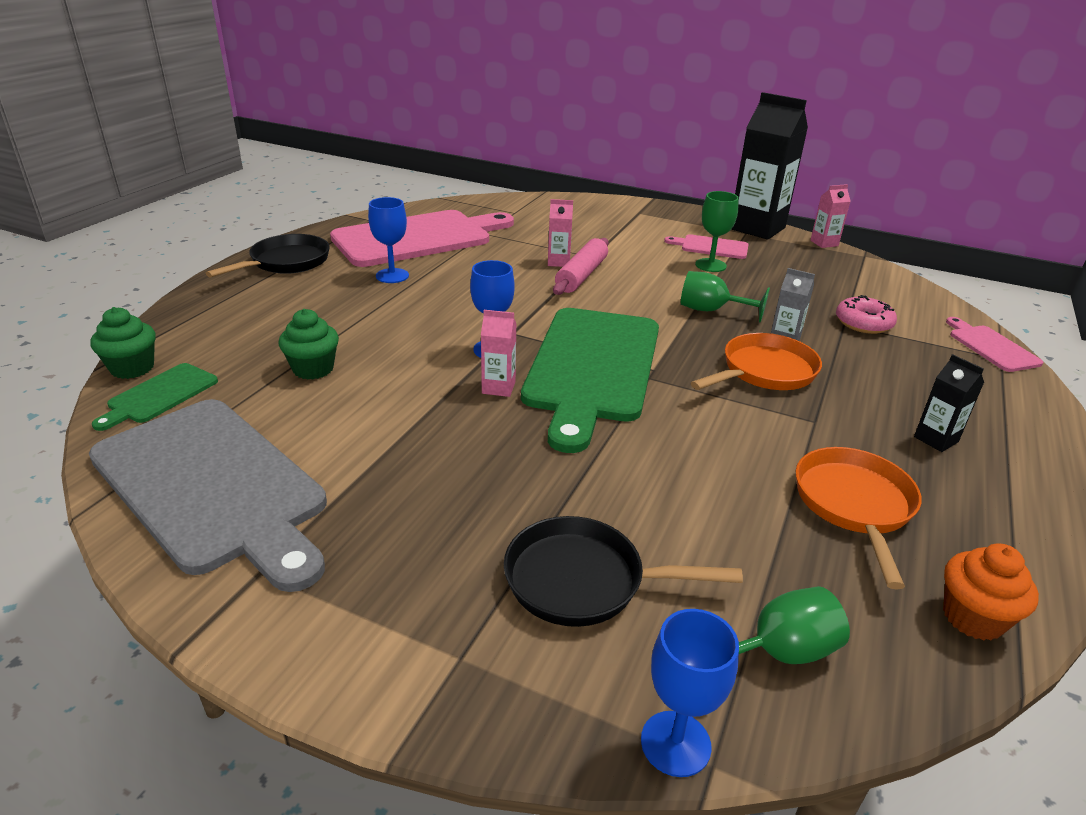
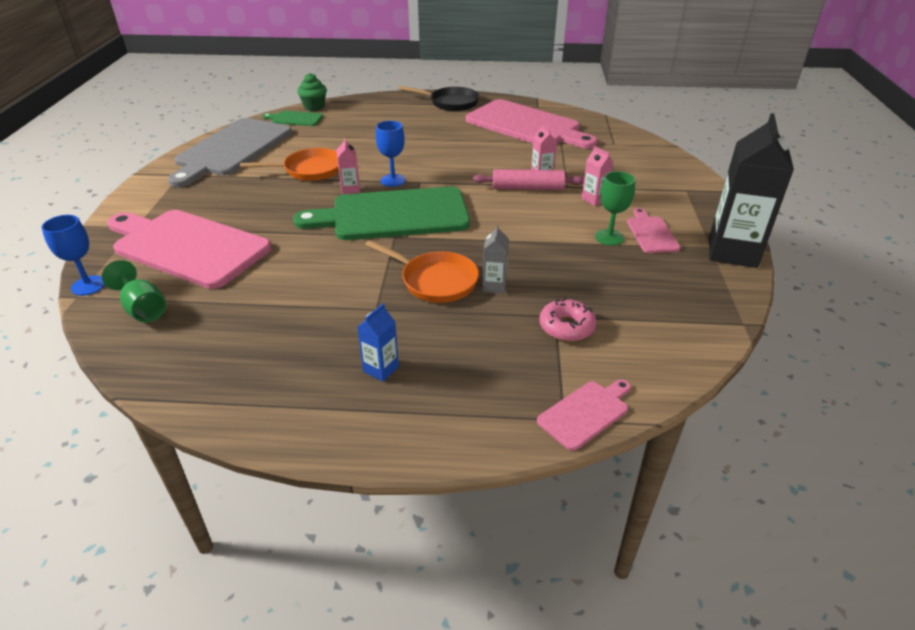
camera: 70 degrees right, 5 degrees up
(313, 369) = (338, 141): green cupcake -> none
(392, 276) = (462, 132): blue goblet -> none
(583, 581) = (188, 247): black pan -> pink cutting board
(711, 311) = (519, 248): green goblet -> none
(824, 243) = (745, 295): pink carton -> pink carton (594, 200)
(854, 505) = (278, 330): orange pan -> orange pan (309, 170)
(936, 439) = (381, 369): black carton -> blue carton
(973, 617) = (178, 380): orange cupcake -> none

